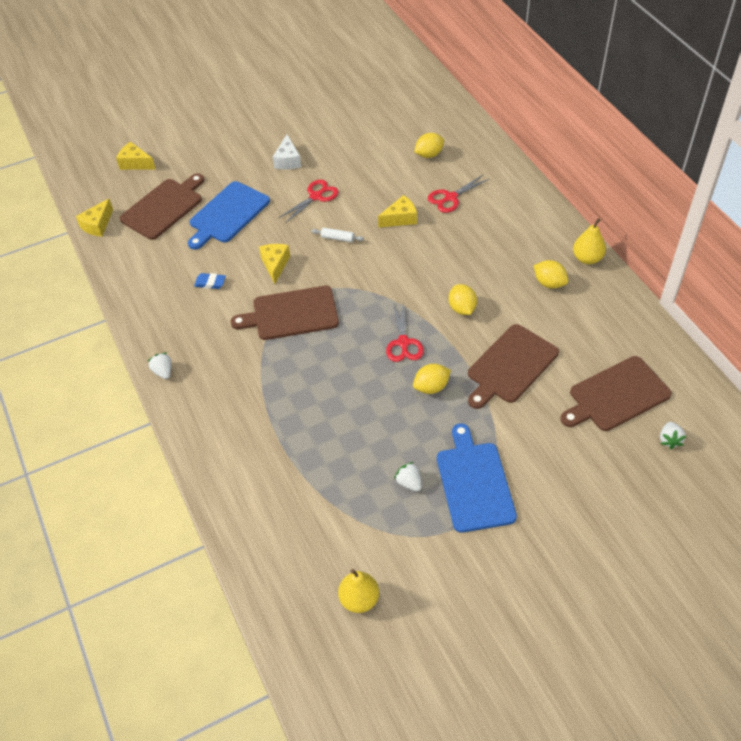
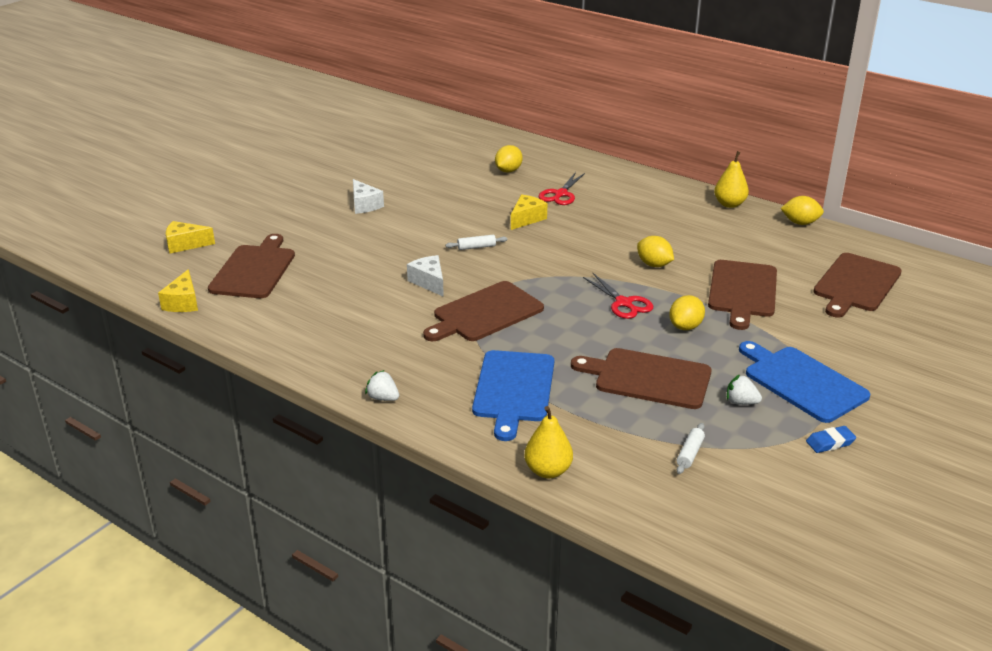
camera: 30 degrees left, 20 degrees down
(210, 283) = (368, 314): blue eraser -> blue eraser (830, 442)
(227, 214) = (336, 258): blue cutting board -> blue cutting board (513, 389)
(275, 265) = (429, 282): yellow cheese -> white cheese
(316, 196) = (422, 223): red scissors -> none
(330, 515) = (690, 453): none -> white rolling pin
(359, 429) = (648, 378): none -> brown cutting board
(359, 599) = (791, 509): yellow pear -> yellow pear (548, 471)
(549, 283) = (714, 228): yellow lemon -> yellow lemon (800, 223)
(669, 440) = (932, 300): white strawberry -> none

